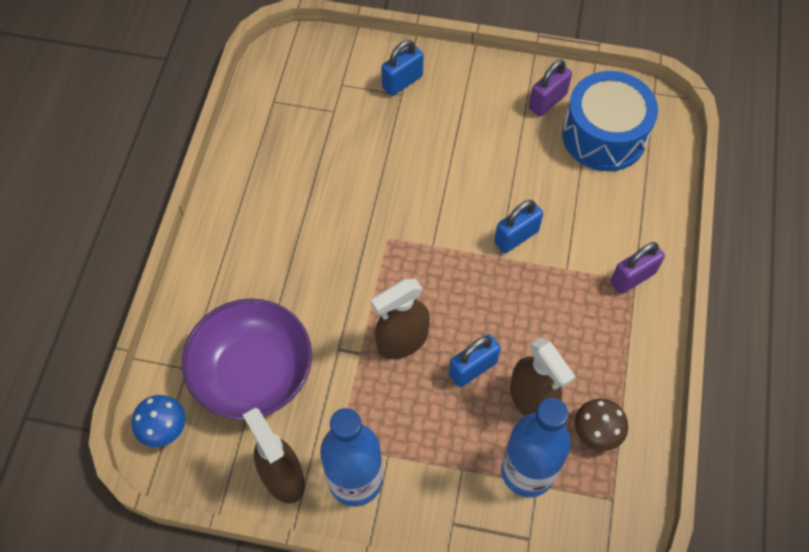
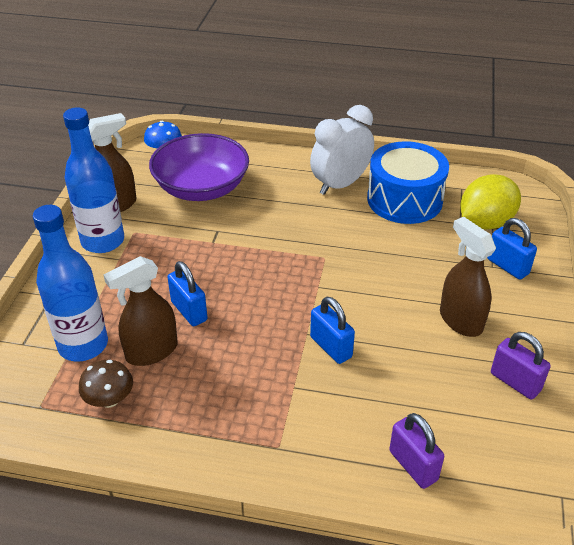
camera: 90 degrees right, 20 degrees down
(257, 217) = (340, 184): none -> white clock
(334, 89) = (485, 222): none -> yellow lemon
(402, 341) = (221, 266): brown spray bottle -> brown spray bottle (460, 320)
(604, 136) = (477, 434): blue drum -> blue drum (404, 199)
(633, 277) = (283, 446): purple padlock -> purple padlock (413, 465)

